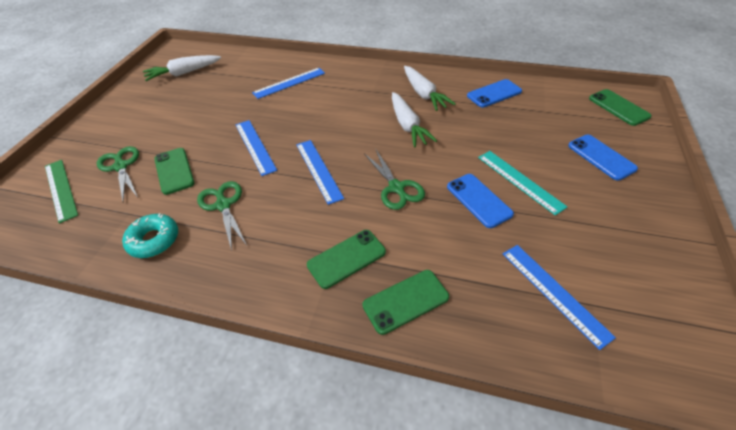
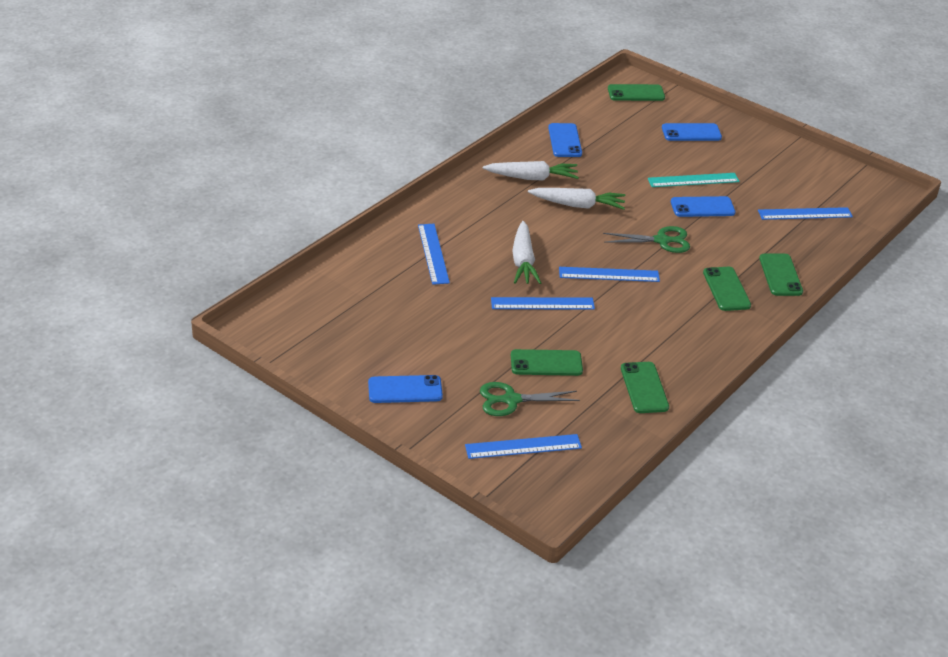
camera: 70 degrees left, 10 degrees down
(60, 189) = (523, 447): green ruler -> blue ruler
(124, 117) = (405, 390): none -> blue phone
(154, 240) = (644, 388): turquoise donut -> green phone
(184, 73) = (332, 328): white carrot -> white carrot (523, 261)
(223, 205) = (622, 340): green scissors -> none

